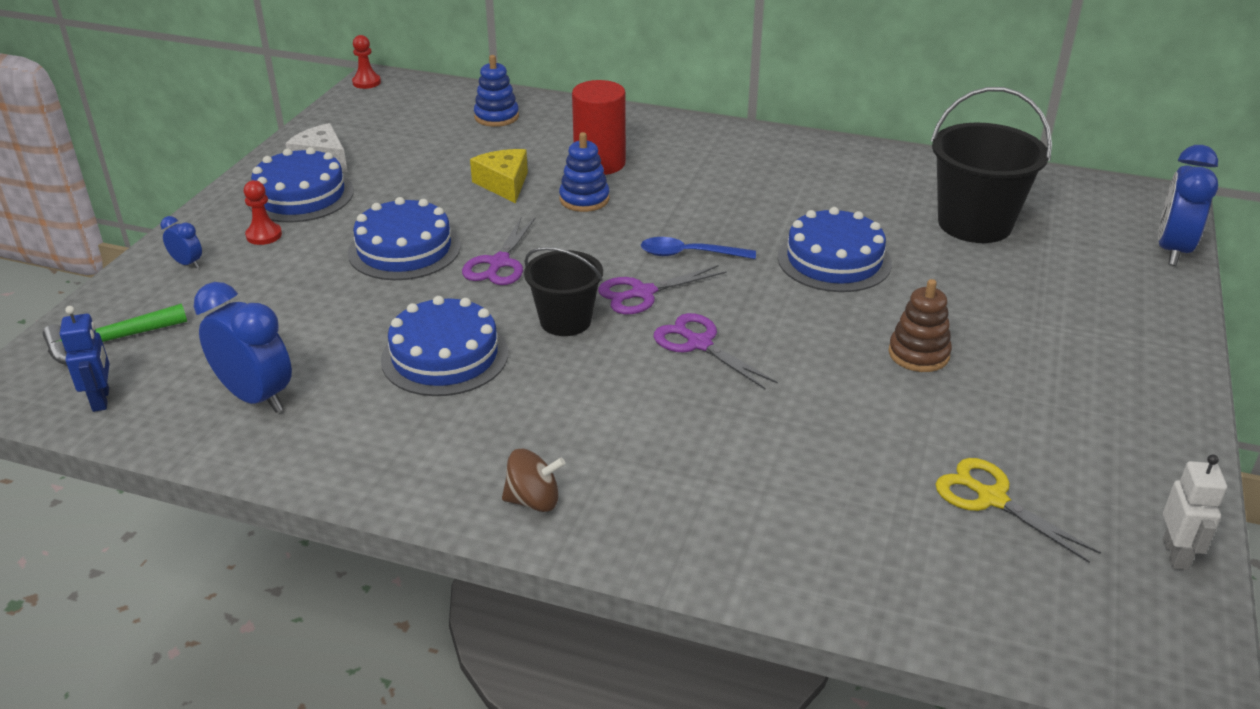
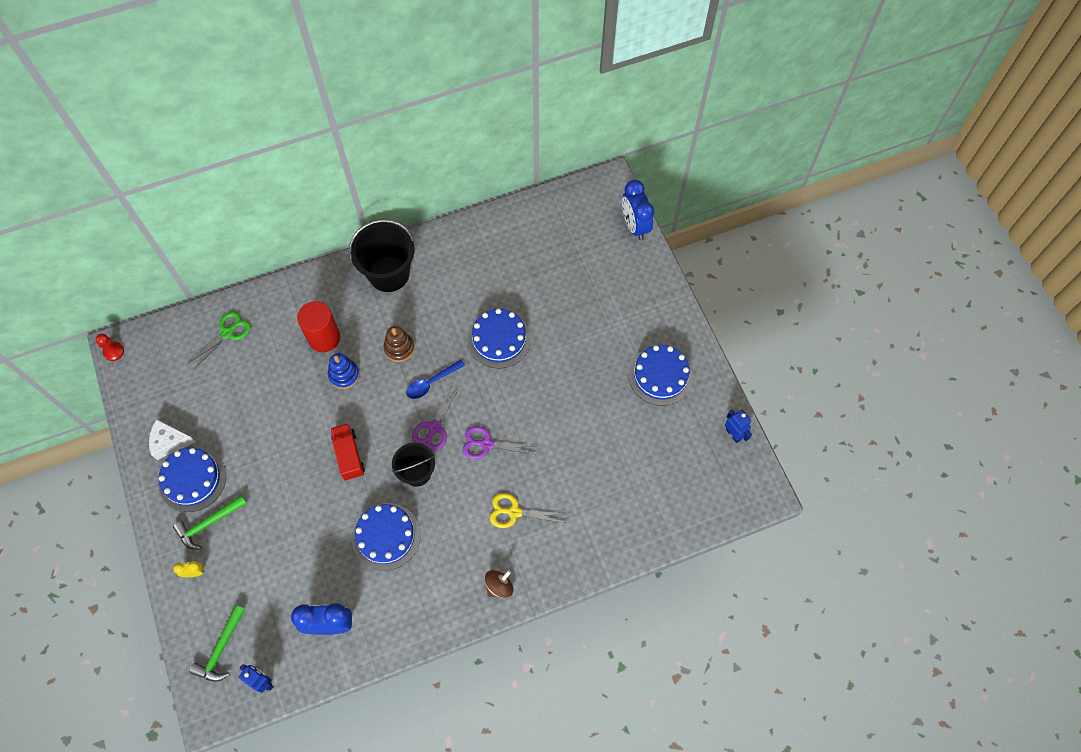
camera: 40 degrees left, 30 degrees up
(187, 264) = (194, 572): blue clock -> yellow clock
(264, 235) = (209, 523): red pawn -> green hammer
(404, 249) = (292, 480): blue cake -> blue cake (660, 375)
(496, 117) = (227, 333): blue stacking toy -> green scissors
(499, 263) = (349, 455): purple scissors -> red truck
(504, 184) = (291, 391): yellow cheese -> none
(918, 354) = (579, 383): brown stacking toy -> brown stacking toy (399, 348)
(974, 224) = (540, 263): black bucket -> black bucket (389, 273)
(991, 498) = (658, 452): yellow scissors -> yellow scissors (514, 512)
(1176, 554) = (733, 434): white robot -> blue robot

